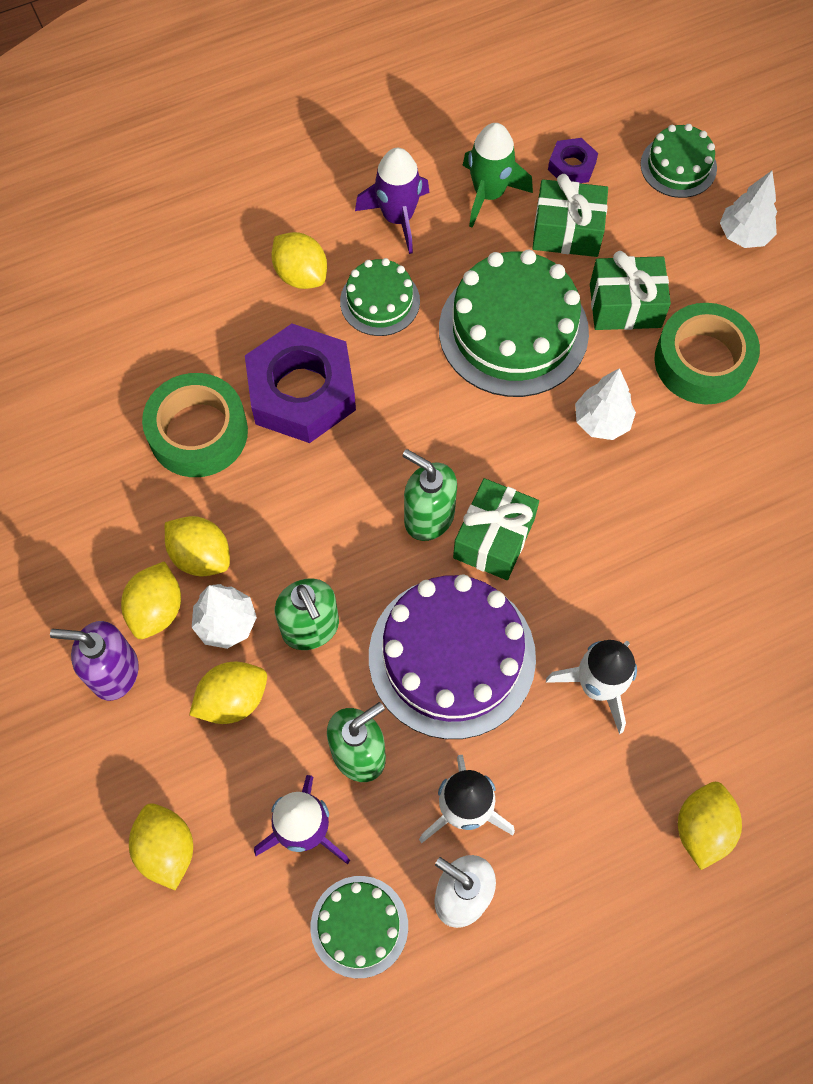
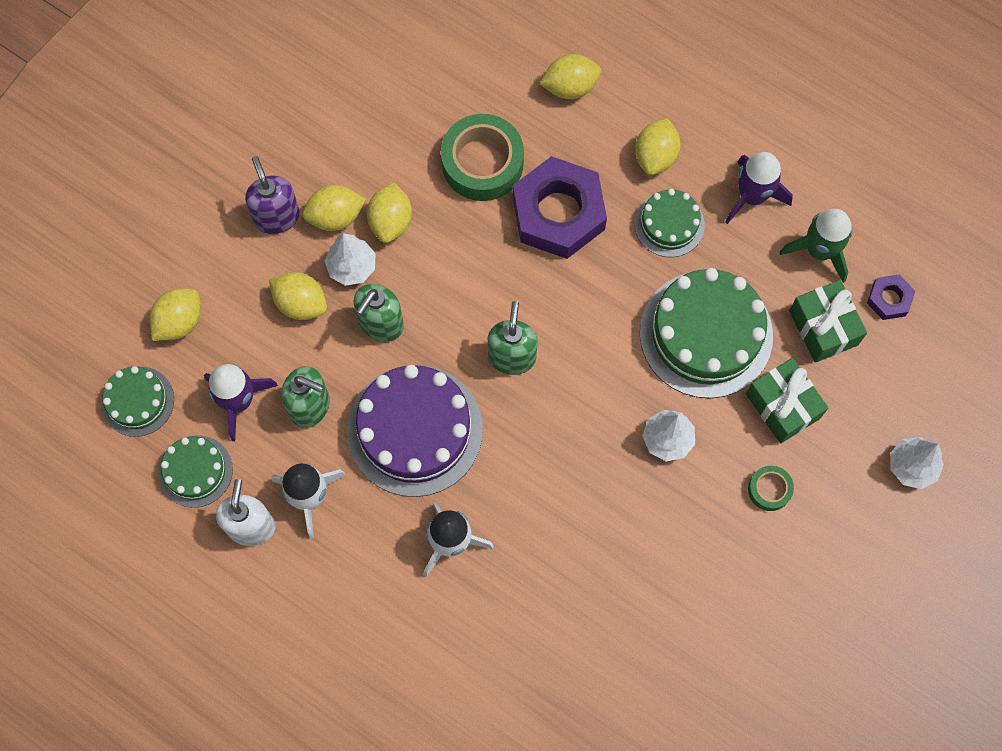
camera: 60 degrees right, 5 degrees up
(493, 538) = (522, 411): green gift -> none
(678, 166) = (946, 382): green cake -> green cake (137, 401)
(702, 361) = (769, 489): green tape -> green tape, size x0.49
(702, 828) = (386, 667): yellow lemon -> yellow lemon (570, 86)

